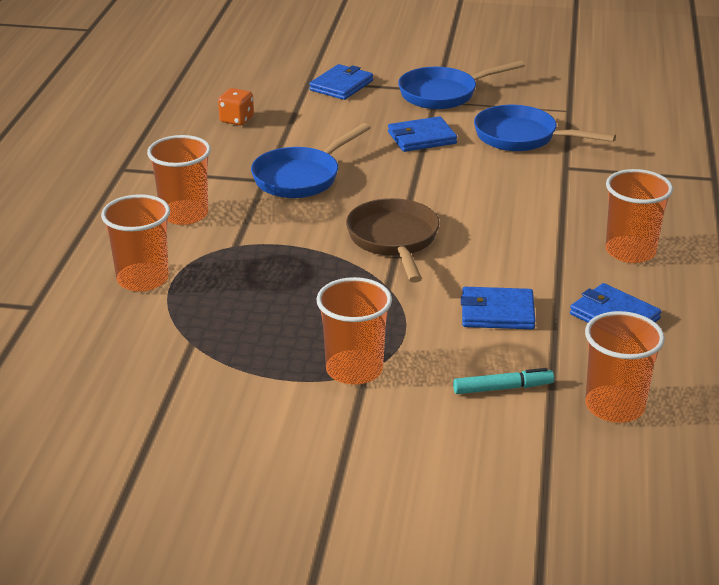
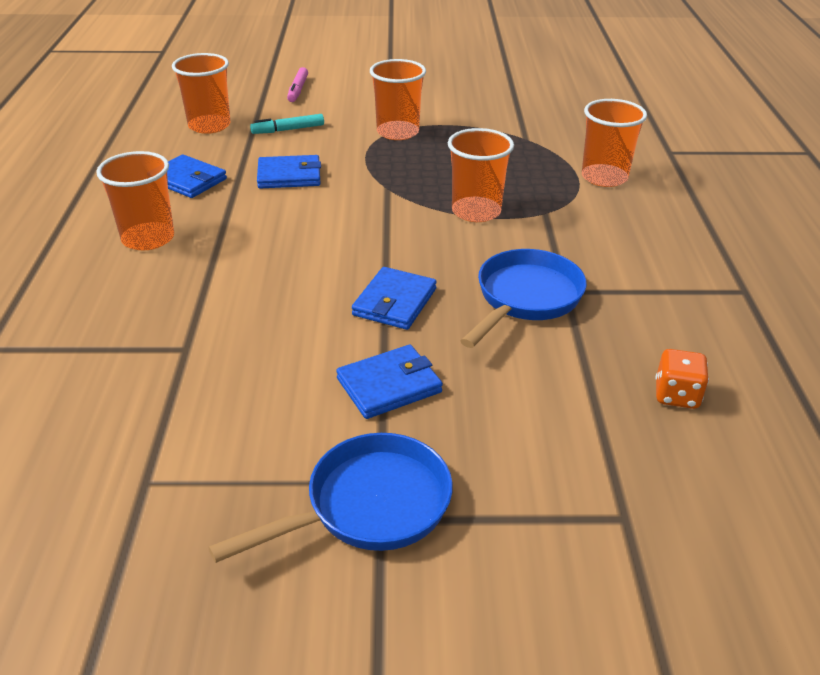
camera: 170 degrees right, 5 degrees up
(184, 214) = (621, 239): orange cup -> orange cup (476, 211)
(341, 85) = (560, 511): blue wallet -> blue wallet (394, 302)
(394, 240) = (392, 230): brown pan -> none
(491, 480) = (298, 90): none -> pink marker
(522, 137) = (238, 403): blue pan -> none

